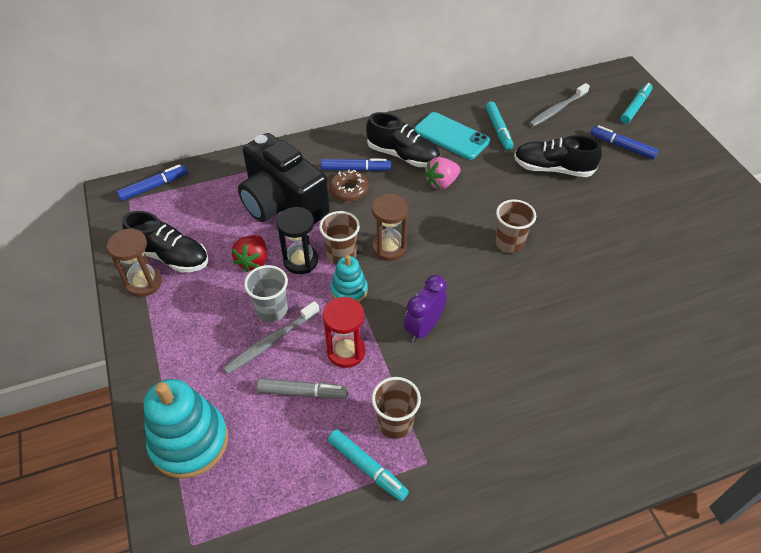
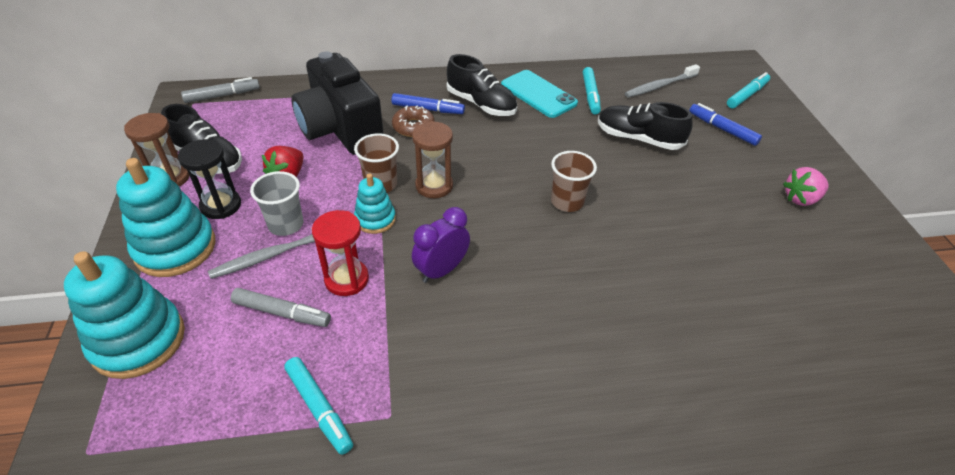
camera: 10 degrees right, 5 degrees down
(154, 187) = (222, 96): blue marker -> grey marker
(182, 351) = (175, 248): none -> turquoise stacking toy
(301, 261) = (336, 183): black hourglass -> black hourglass (221, 205)
(395, 423) = (370, 365): brown cup -> none
(441, 183) = (512, 134): pink strawberry -> pink strawberry (800, 199)

